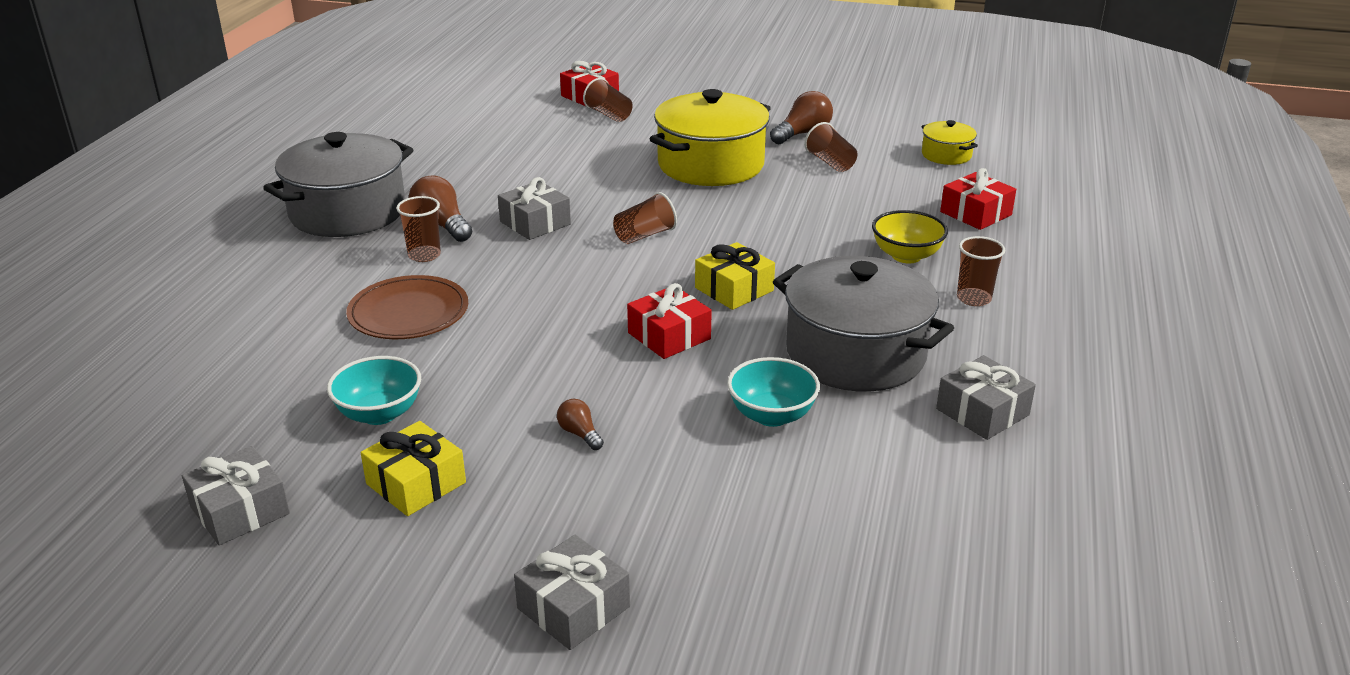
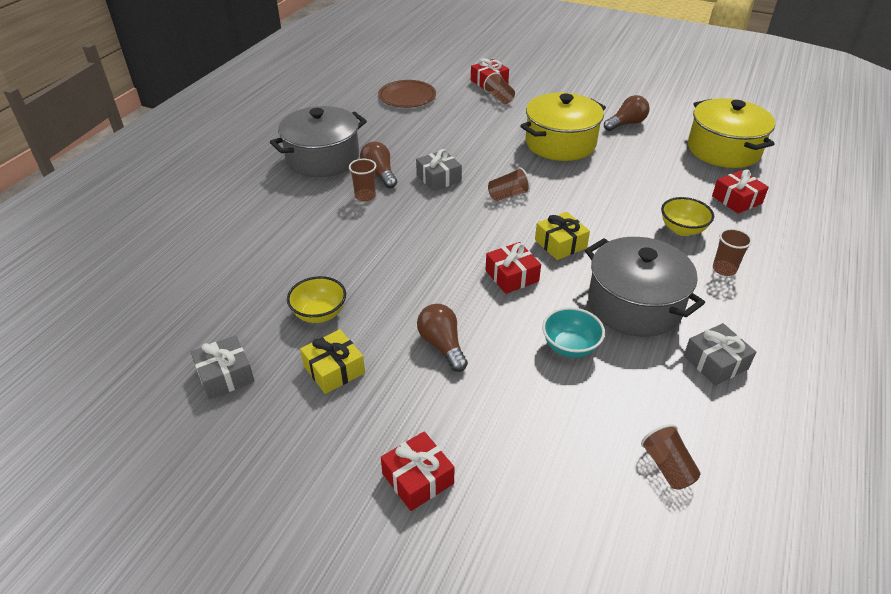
camera: 10 degrees right, 10 degrees up
(379, 414) = (319, 314): turquoise bowl -> yellow bowl
(408, 313) = (349, 239): brown plate -> brown plate (407, 97)
(573, 607) = (418, 478): grey gift -> red gift
(580, 434) = (442, 345): brown light bulb -> brown light bulb, size x1.82
(830, 163) = (641, 149): brown cup -> brown cup (667, 467)
(946, 155) = (723, 150): yellow pot -> yellow pot, size x2.11

